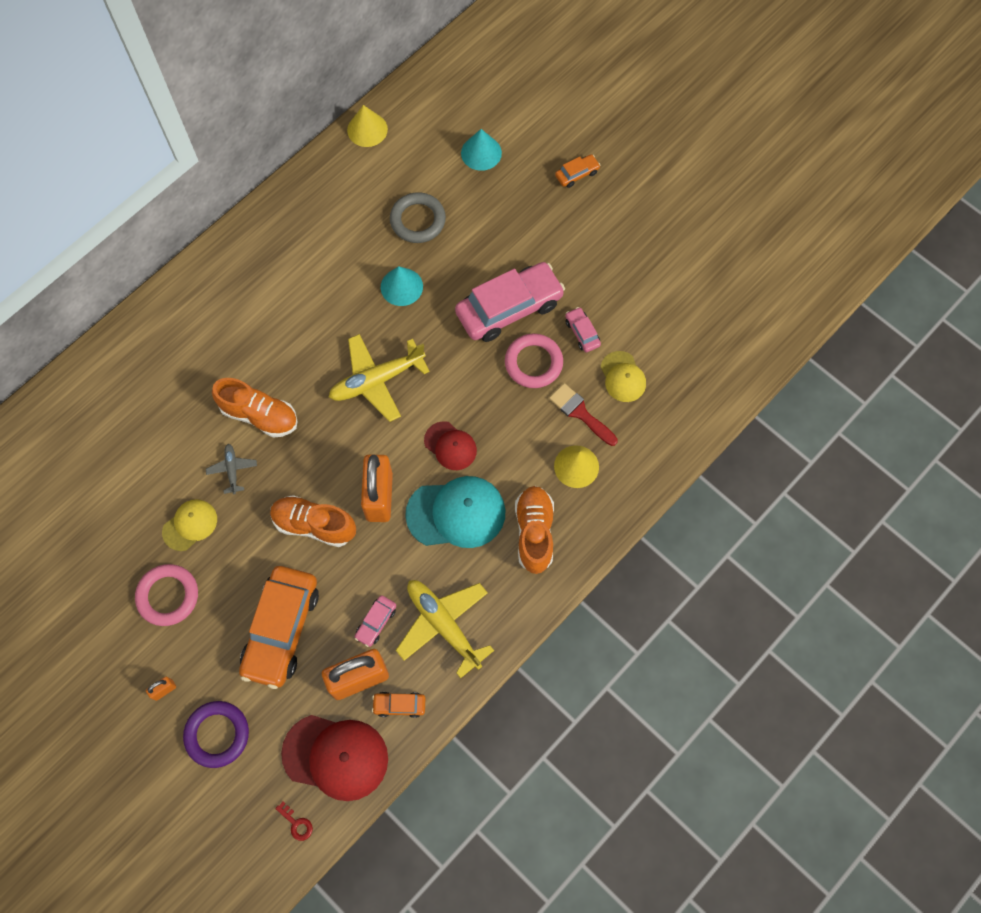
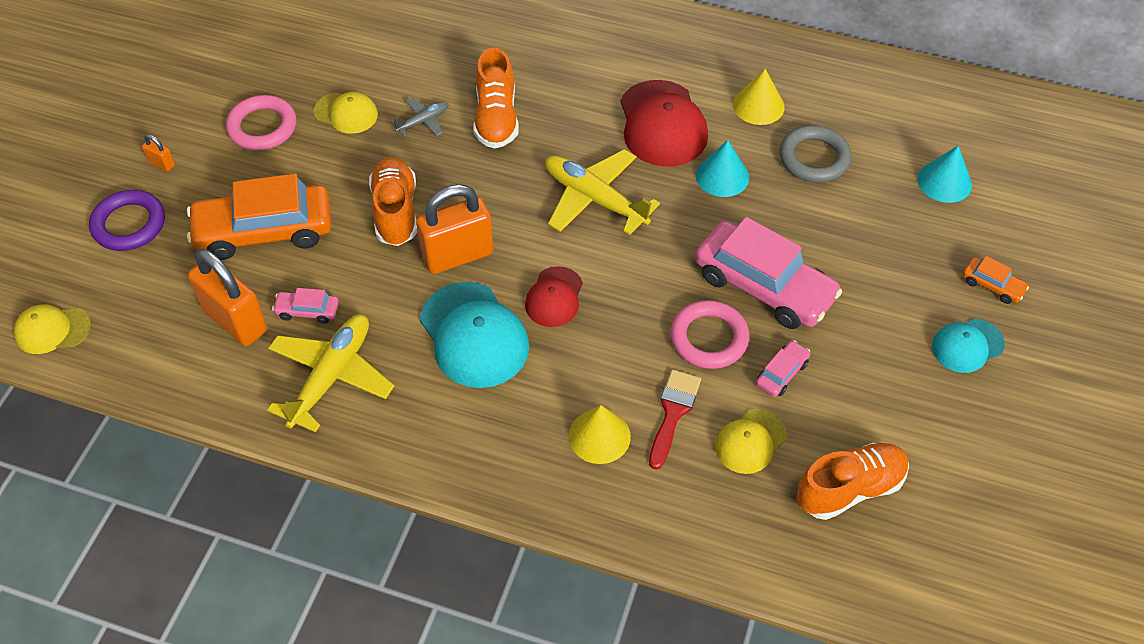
camera: 65 degrees right, 15 degrees down
(296, 823) = (52, 330): red key -> yellow cap
(336, 756) = (138, 335): red cap -> red cap (662, 124)
(367, 129) = (891, 72): yellow cone -> yellow cone (758, 105)
(399, 705) = (218, 371): orange car -> none
(534, 532) = (489, 424): orange shoe -> orange shoe (849, 489)
(614, 214) = (967, 346): none -> turquoise cap

